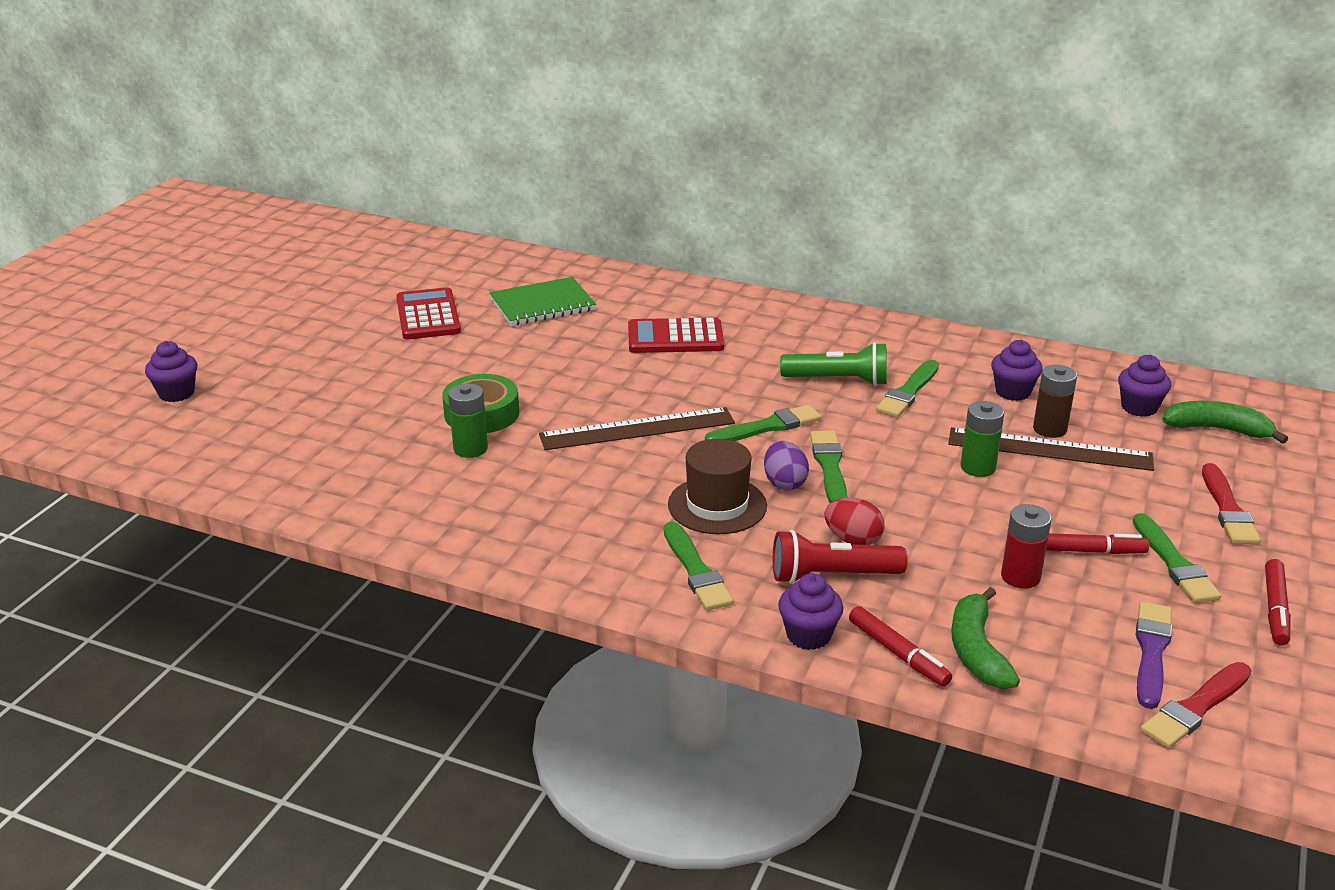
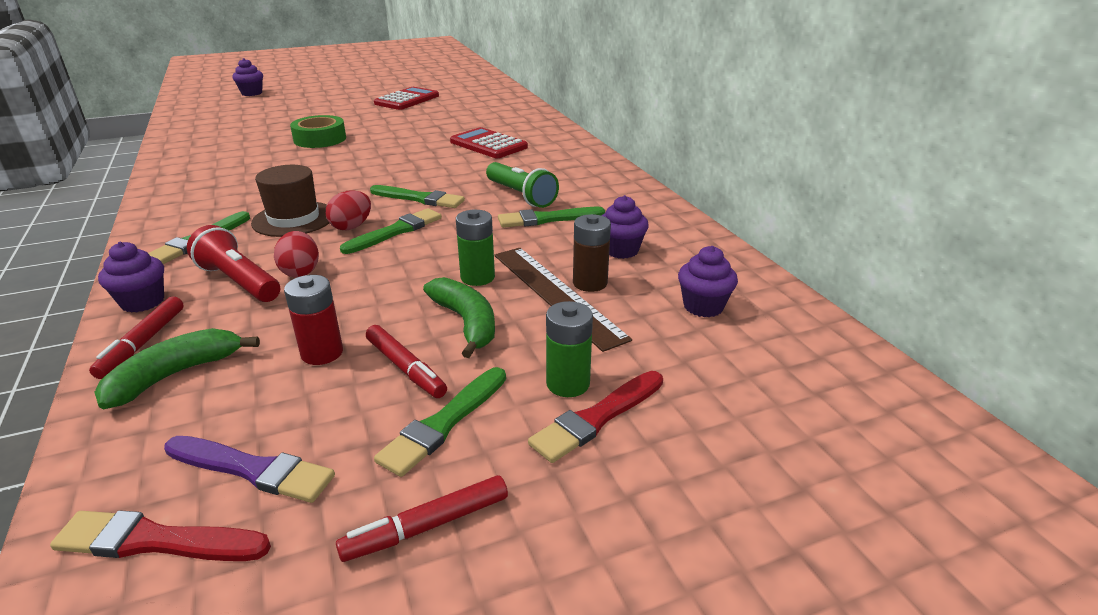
camera: 45 degrees right, 0 degrees up
(470, 449) = (277, 149): green battery -> green battery (568, 383)
(542, 305) = (465, 112): green notebook -> none
(637, 429) = (359, 172): brown ruler -> none
(784, 483) = (351, 226): purple egg -> red egg
(1151, 652) = (252, 469): purple brush -> purple brush turned 45 degrees clockwise
(1217, 429) = (742, 358): green banana -> green banana (466, 323)

